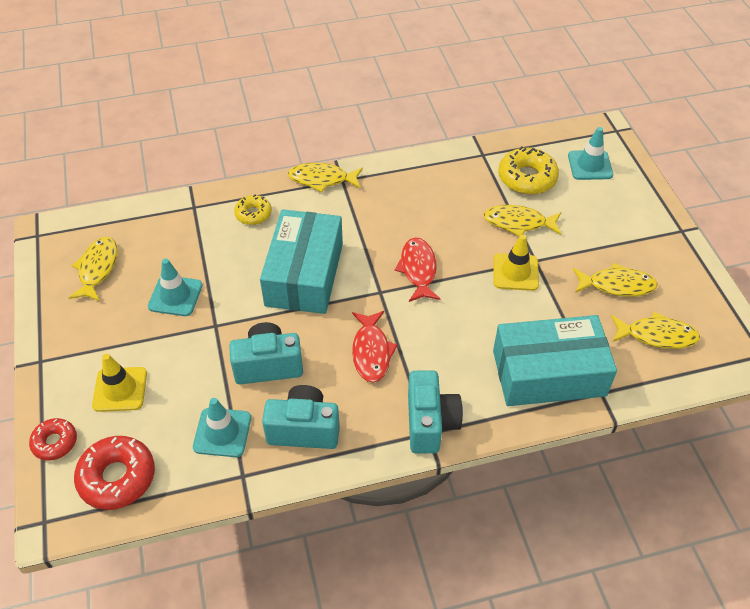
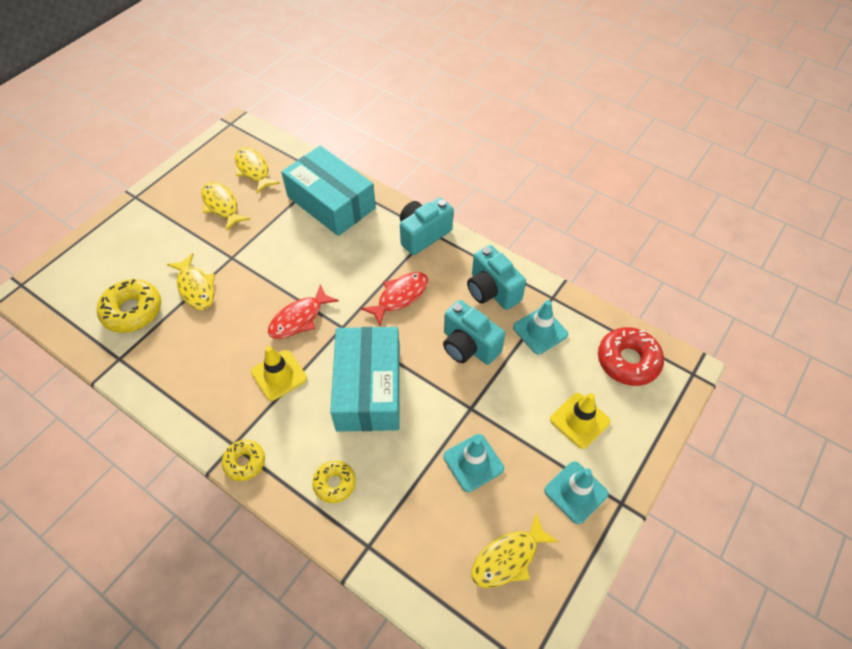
camera: 130 degrees left, 5 degrees up
(55, 442) = (653, 421): red donut -> none
(304, 274) = (368, 388): turquoise box -> turquoise box turned 60 degrees counterclockwise
(322, 179) = (245, 462): yellow fish -> yellow donut
(515, 272) = (253, 262): yellow traffic cone -> yellow traffic cone (279, 375)
(590, 165) = (86, 279): turquoise traffic cone -> turquoise traffic cone (576, 492)

